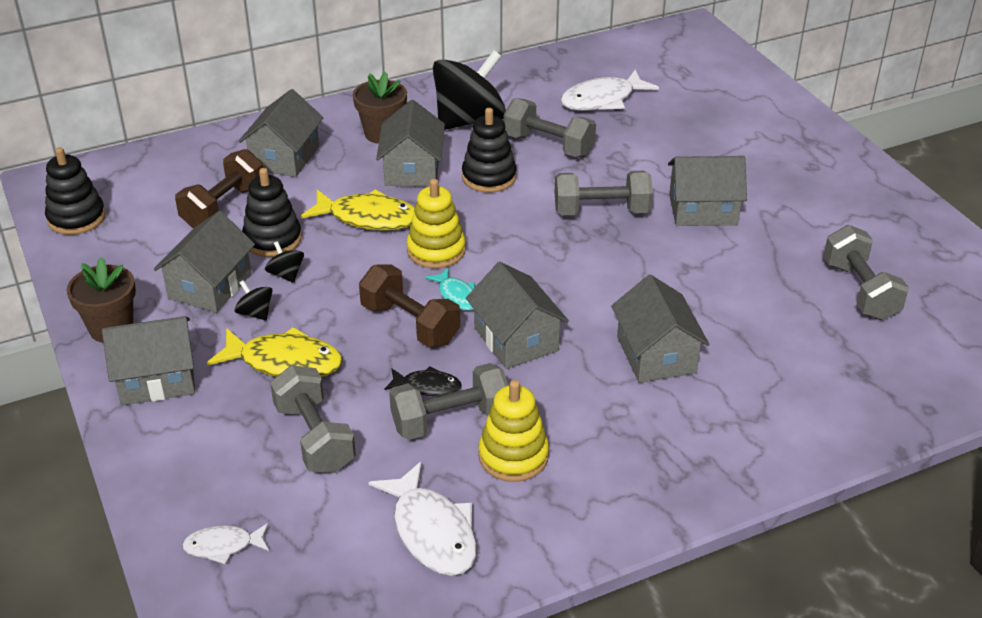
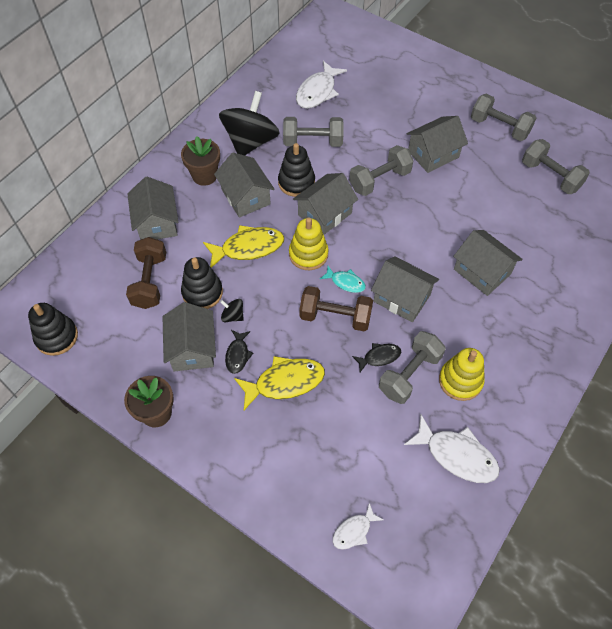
camera: 30 degrees left, 20 degrees up
(157, 379) = (218, 435): grey house -> grey house (325, 214)
(255, 313) = (238, 355): black spinning top -> black fish
(314, 438) = (345, 427): grey dumbbell -> grey dumbbell (499, 127)

